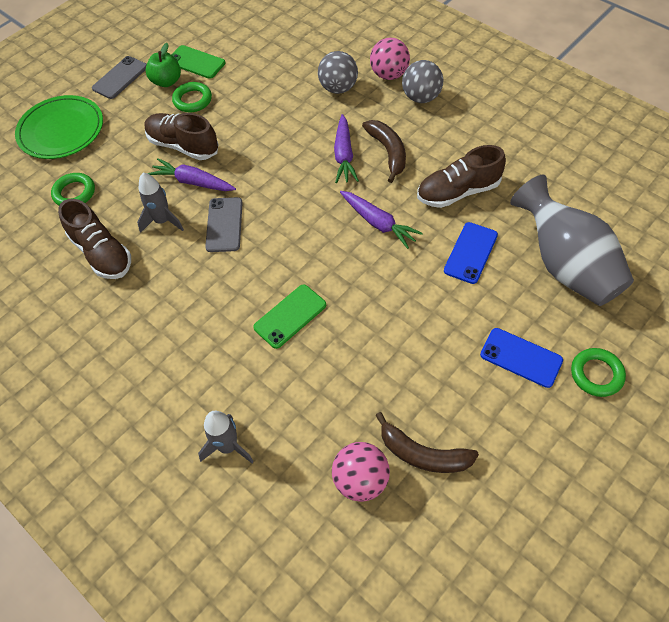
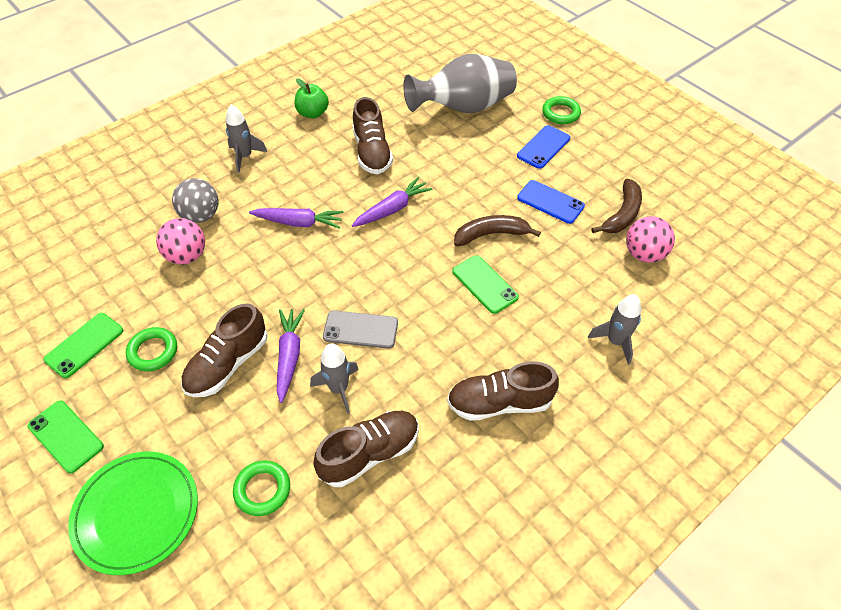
camera: 85 degrees left, 5 degrees down
(120, 78) = (65, 436): grey phone -> green phone
(151, 342) = (499, 403): none -> brown shoe
(166, 81) = (103, 379): green apple -> green apple (313, 113)
(193, 182) = (289, 356): purple carrot -> purple carrot turned 150 degrees clockwise
(388, 152) = (307, 190): brown banana -> brown banana (491, 234)
(389, 75) = (201, 174): pink ball -> pink ball (187, 256)
(421, 97) = (245, 157): grey ball -> grey rocket
(471, 253) = (440, 156): blue phone -> blue phone (550, 202)

